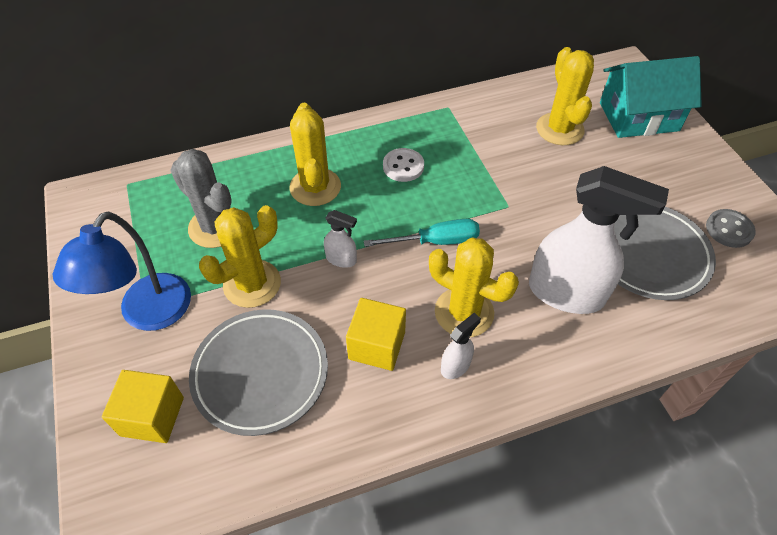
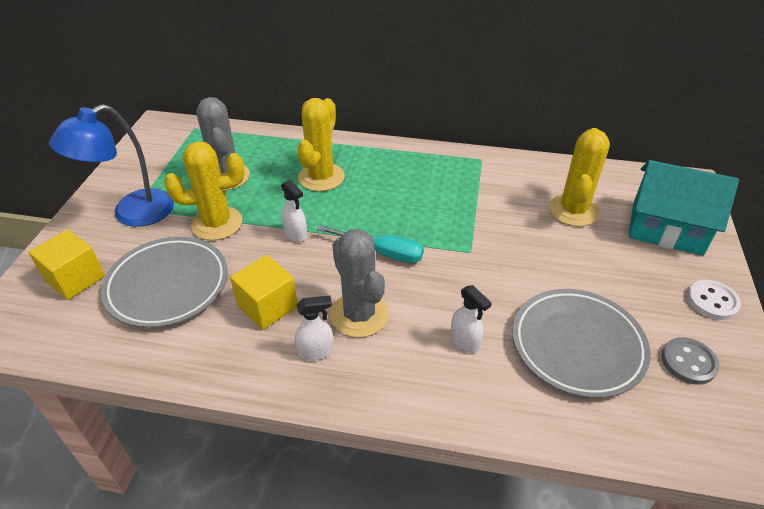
camera: 30 degrees right, 10 degrees down
(403, 166) = (404, 188): white button -> white button (712, 301)
(464, 312) = (359, 315): yellow cactus -> grey cactus
(566, 293) = (465, 341): white spray bottle -> white spray bottle, size x0.44

